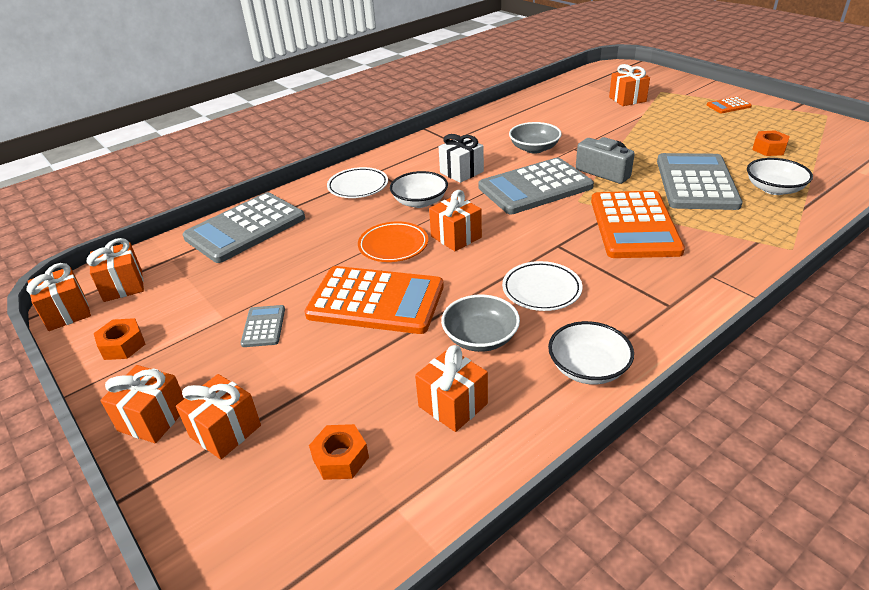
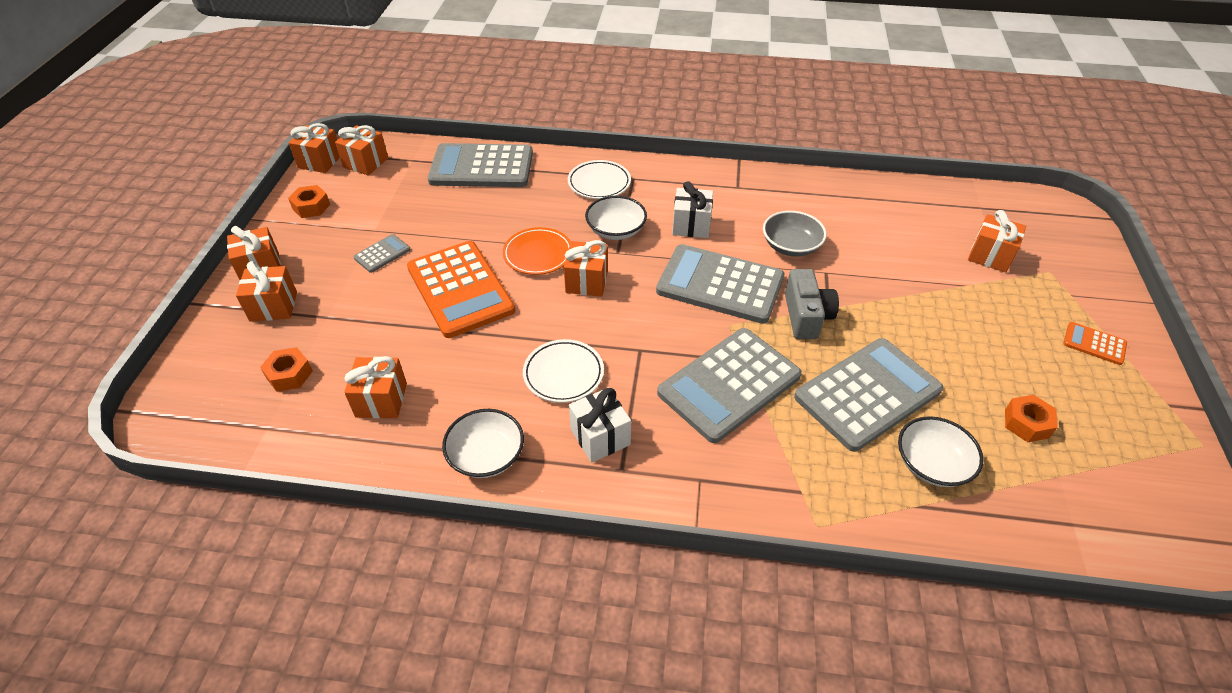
camera: 45 degrees right, 10 degrees up
(480, 337) = (468, 372): grey bowl -> none
(627, 301) = (600, 437): none -> white gift
(634, 225) = (729, 384): orange calculator -> grey calculator

